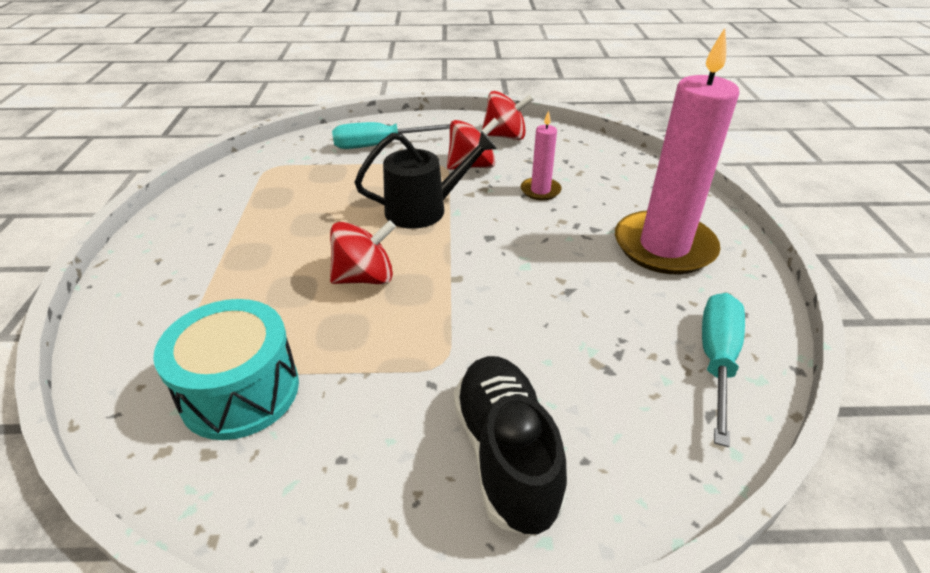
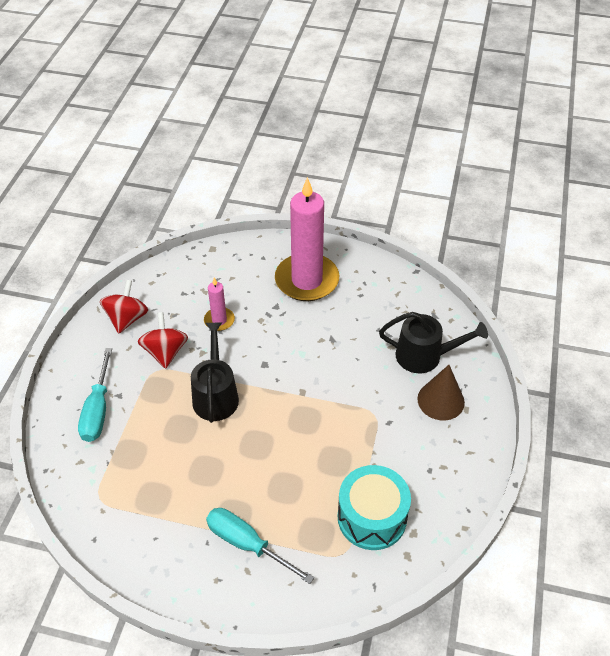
camera: 75 degrees left, 10 degrees up
(365, 277) = (285, 442): red spinning top -> none
(505, 454) = (441, 400): black shoe -> brown cone
(600, 413) = (424, 356): none -> black watering can
(716, 359) = (402, 297): turquoise screwdriver -> turquoise screwdriver (247, 544)

